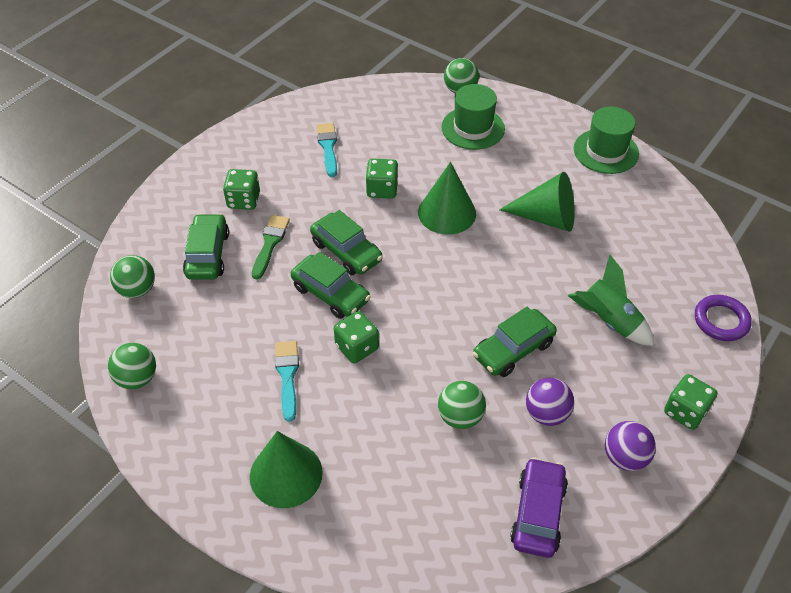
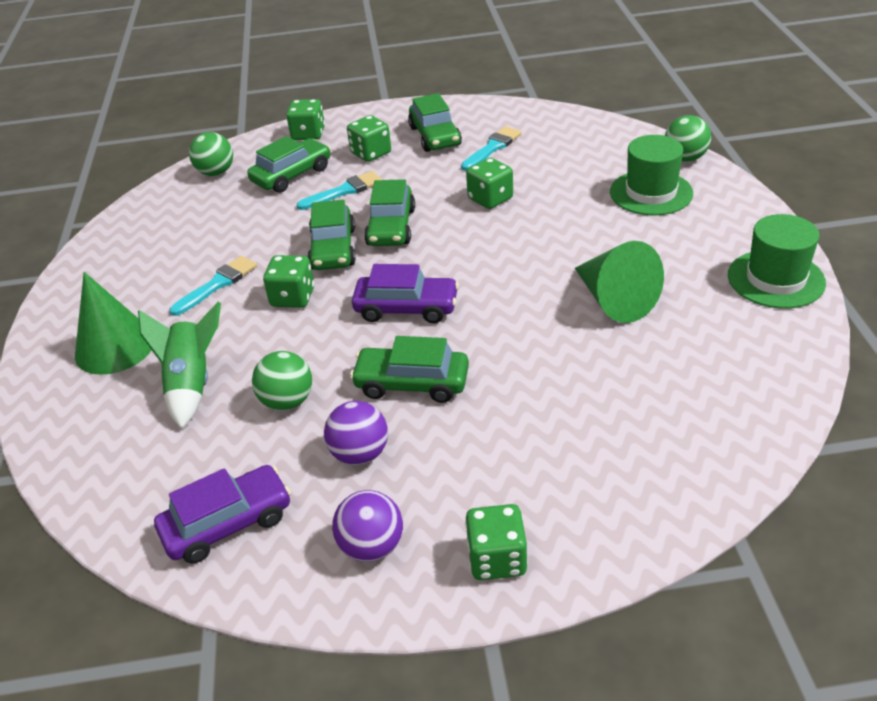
camera: 50 degrees right, 10 degrees down
(137, 378) = (132, 225): green ball -> none
(165, 211) = (308, 134): none -> green dice
(270, 243) = (344, 191): green brush -> turquoise brush
(272, 159) = (435, 136): none -> green car
(440, 303) = (406, 308): none -> purple car
(447, 212) = (520, 244): green cone -> none
(608, 321) = (541, 423): green rocket -> green rocket (192, 384)
(721, 321) = (676, 509): purple ring -> none

